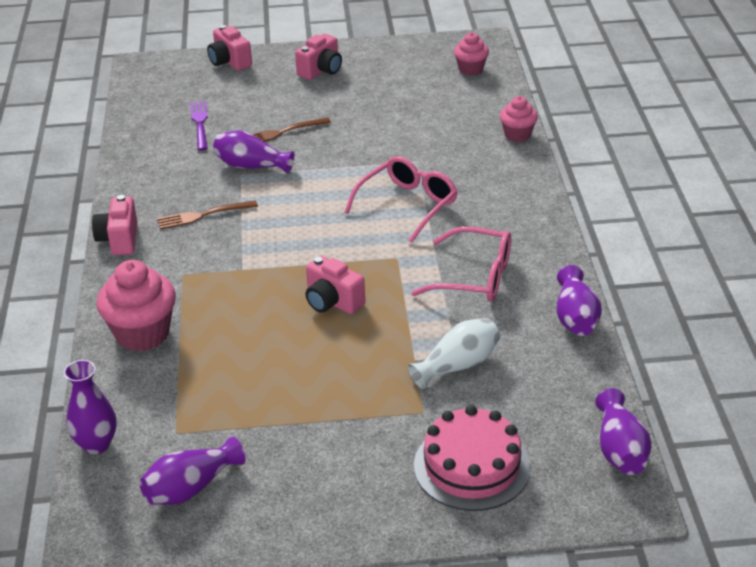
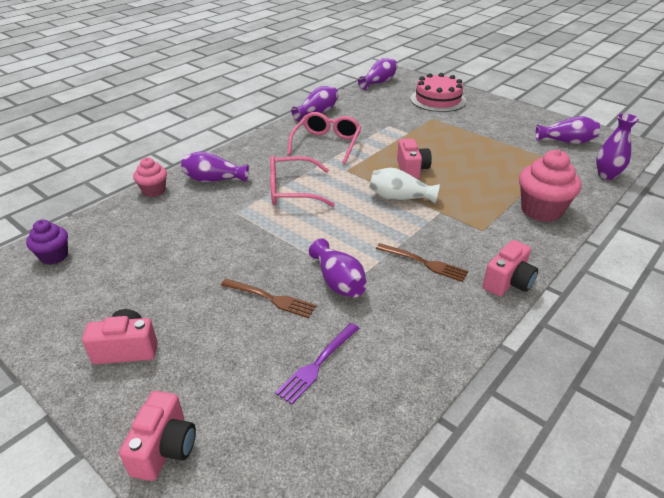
camera: 135 degrees left, 0 degrees up
(458, 365) = (393, 123): white vase -> white vase (399, 198)
(471, 69) = (54, 256): pink cupcake -> purple cupcake
(475, 277) = (327, 143): pink glasses -> pink glasses turned 45 degrees clockwise
(494, 172) = (214, 180): none -> purple vase

